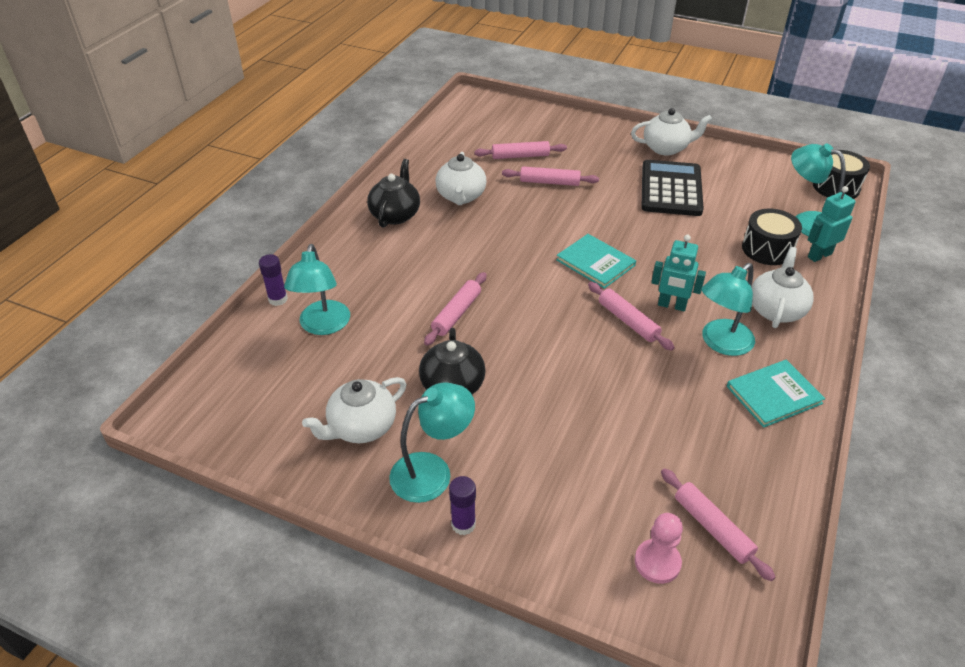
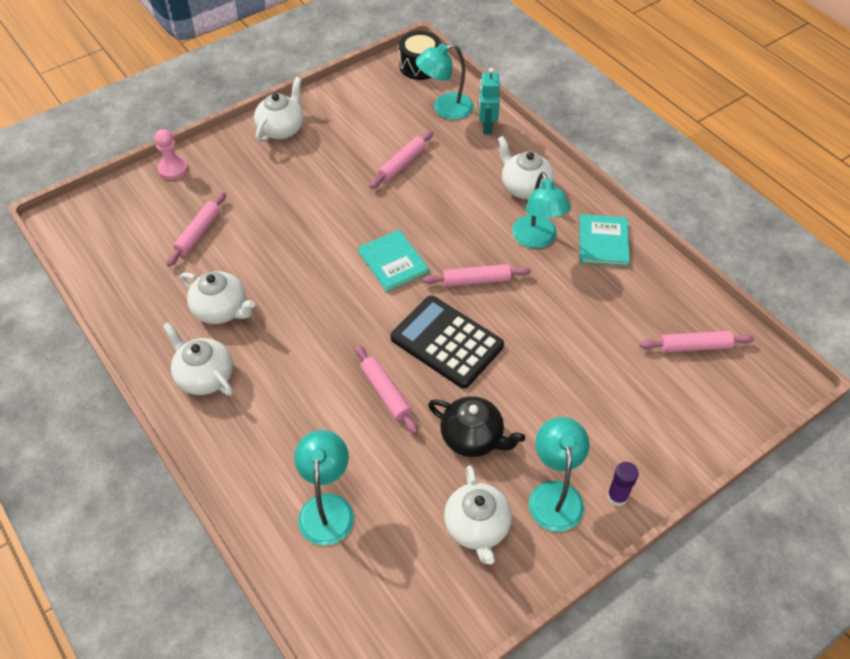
camera: 60 degrees left, 10 degrees up
(278, 299) = (258, 533): purple glue stick -> none
(323, 326) = (327, 507): turquoise lamp -> turquoise lamp turned 120 degrees counterclockwise
(395, 215) = (205, 376): black teapot -> white teapot
(549, 182) = (258, 233): pink rolling pin -> pink rolling pin (402, 164)
(595, 262) = (393, 262): turquoise book -> turquoise book turned 75 degrees clockwise
(657, 562) = (706, 393): pink pawn -> pink pawn (173, 169)
(671, 189) = (340, 159): black calculator -> black calculator (447, 342)
(671, 305) = (478, 244): turquoise robot -> none
(767, 249) = (458, 150): black drum -> none

